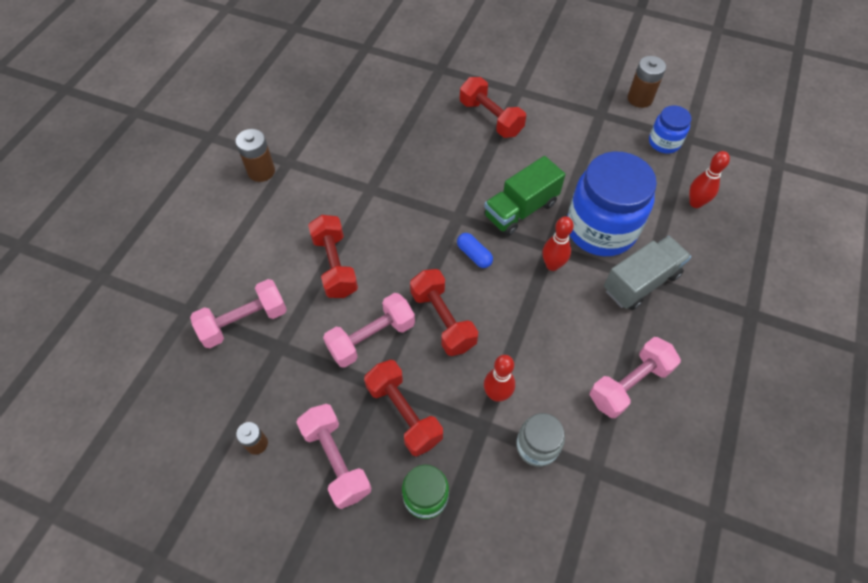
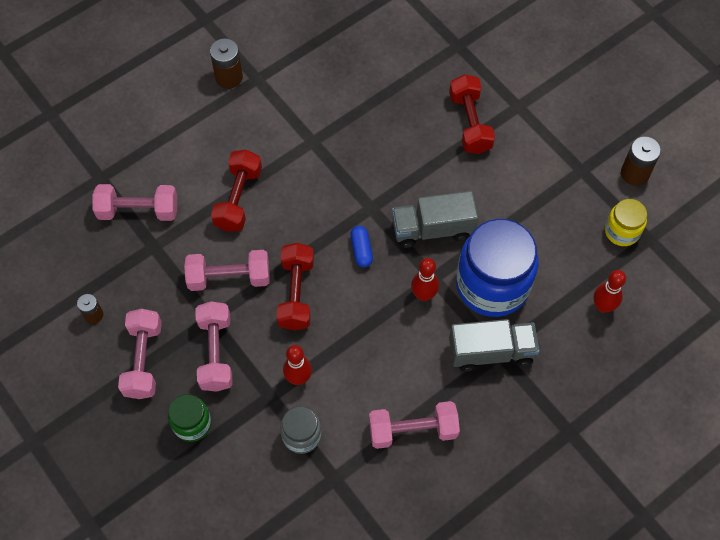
camera: 30 degrees right, 5 degrees up
(404, 413) = (216, 352): red dumbbell -> pink dumbbell
(520, 209) = (432, 229): green truck -> grey truck
(664, 142) = (622, 231): blue jar -> yellow jar

